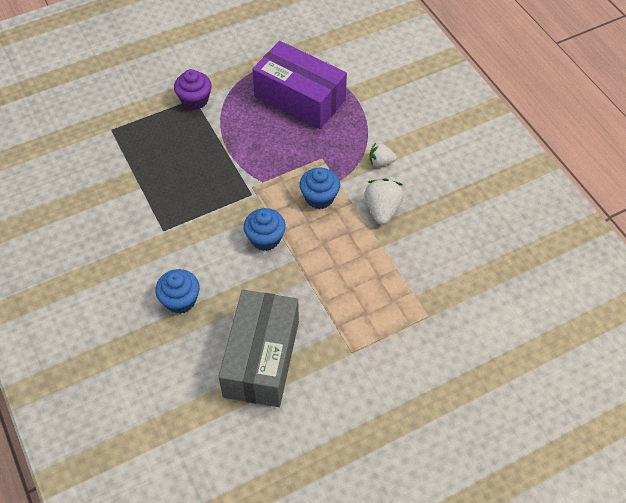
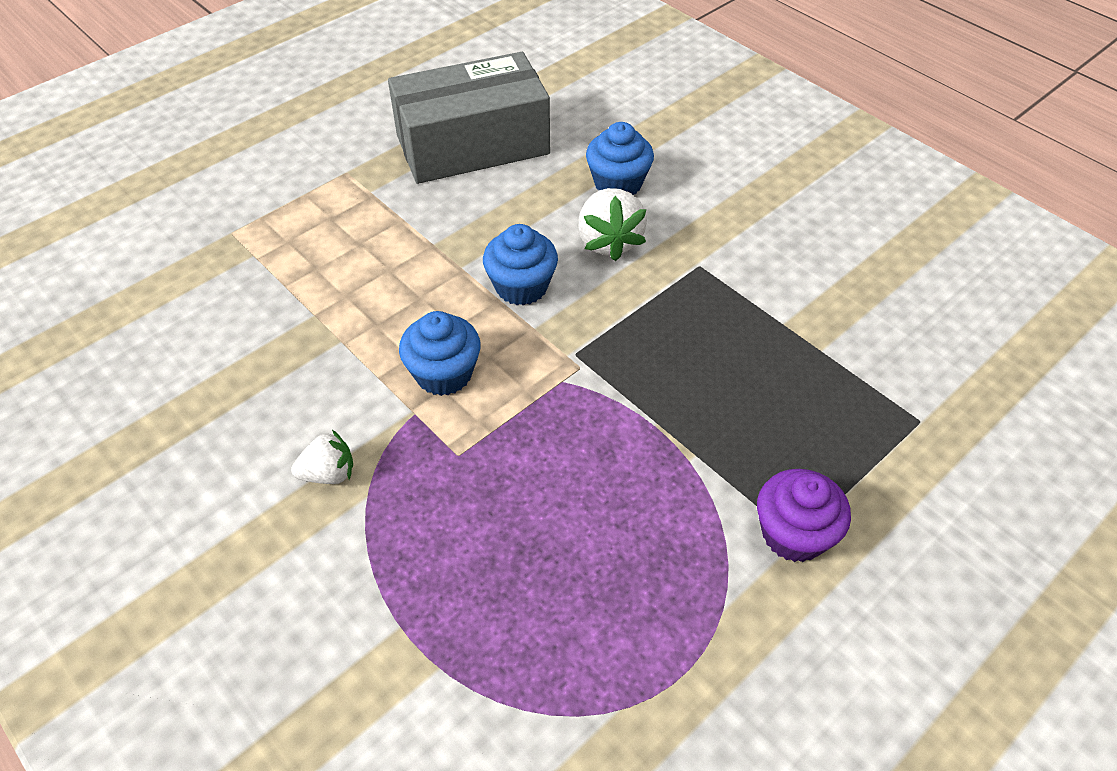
camera: 165 degrees right, 5 degrees down
(261, 358) = (472, 145): grey box -> grey box turned 75 degrees clockwise
(299, 98) = (550, 600): purple box -> none
(382, 210) = (317, 376): white strawberry -> white strawberry (609, 241)

